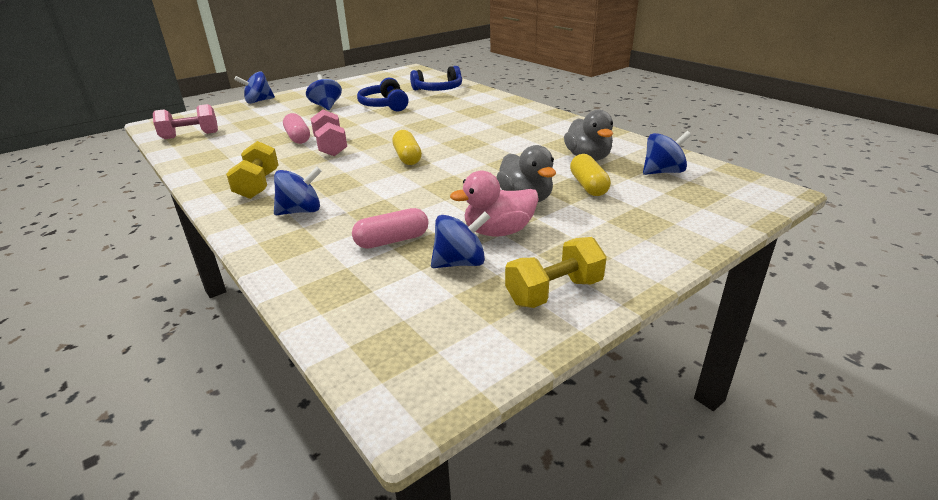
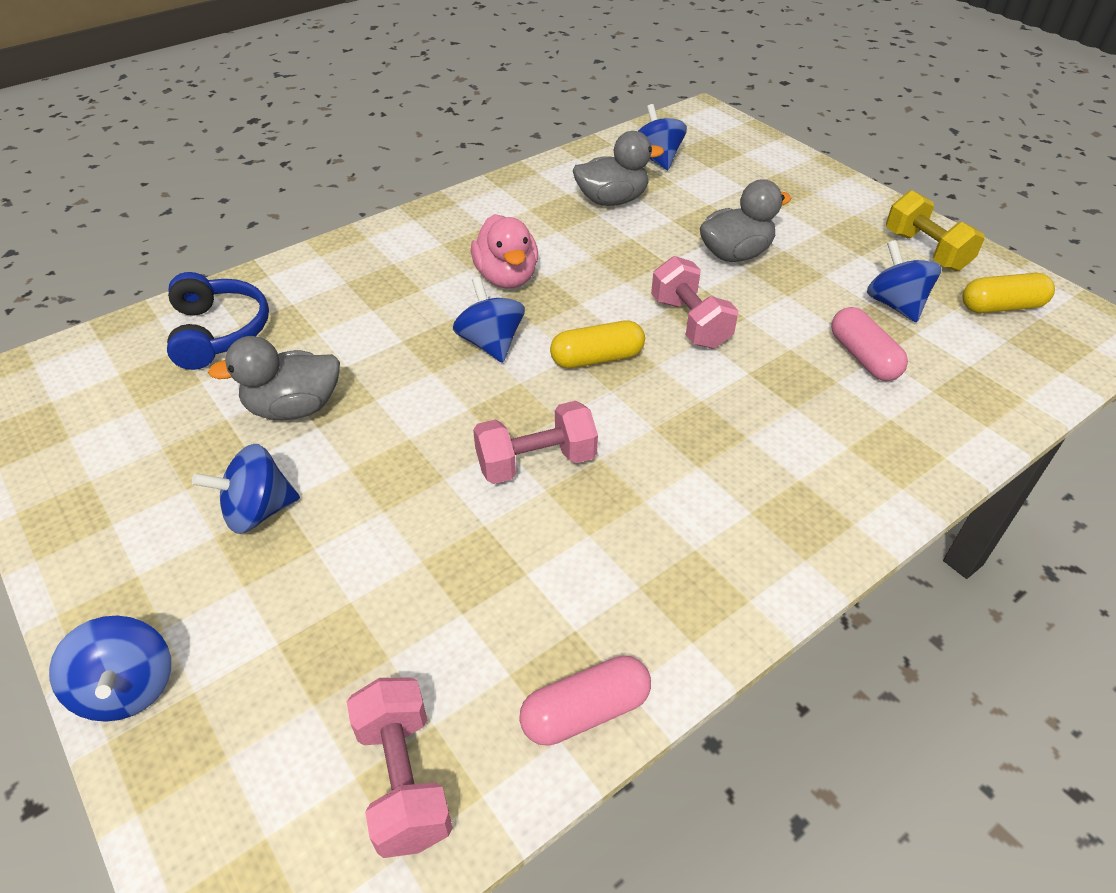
camera: 90 degrees left, 15 degrees up
(258, 185) = (715, 536): yellow dumbbell -> none
(298, 137) = (472, 525): pink capsule -> pink capsule (585, 711)
(301, 211) = (802, 457): blue spinning top -> blue spinning top (491, 343)
(384, 105) = (294, 408): blue headphones -> grey duck
(439, 182) = (690, 322): none -> pink dumbbell
(498, 231) = (821, 277): pink duck -> pink duck (507, 277)
(588, 186) = (696, 209): yellow capsule -> yellow capsule (1001, 307)

